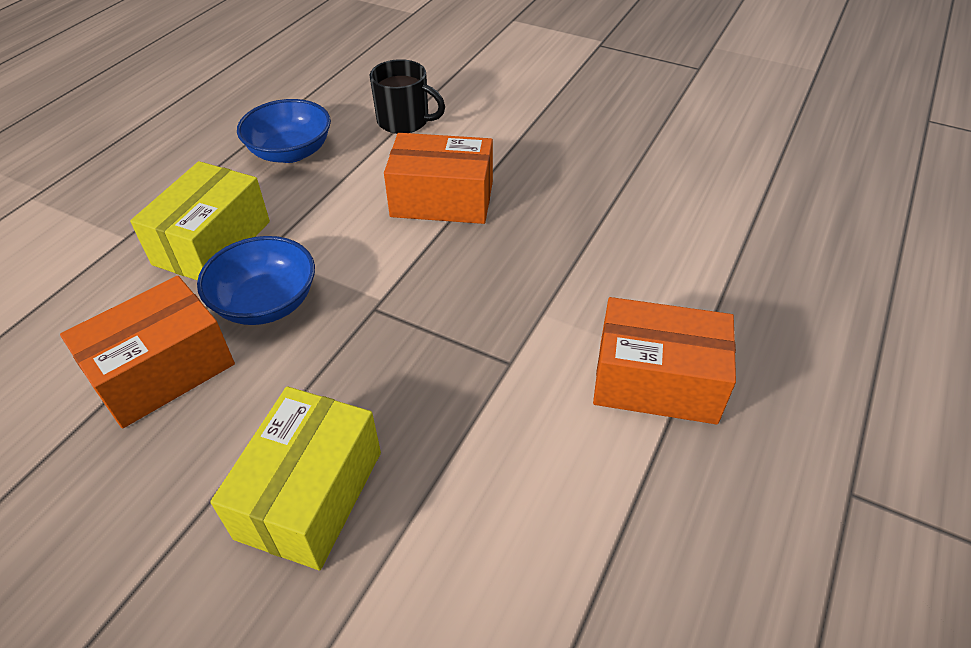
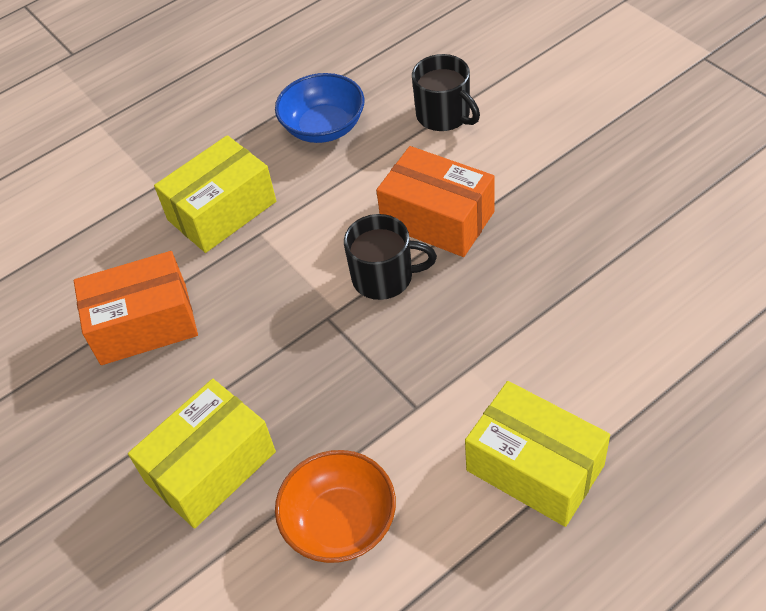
camera: 30 degrees right, 5 degrees up
(266, 303) = (242, 285): blue bowl -> none
(416, 258) = (384, 277): none -> black mug
(490, 501) = (340, 522): none -> orange bowl
(656, 381) = (535, 467): orange box -> yellow box

